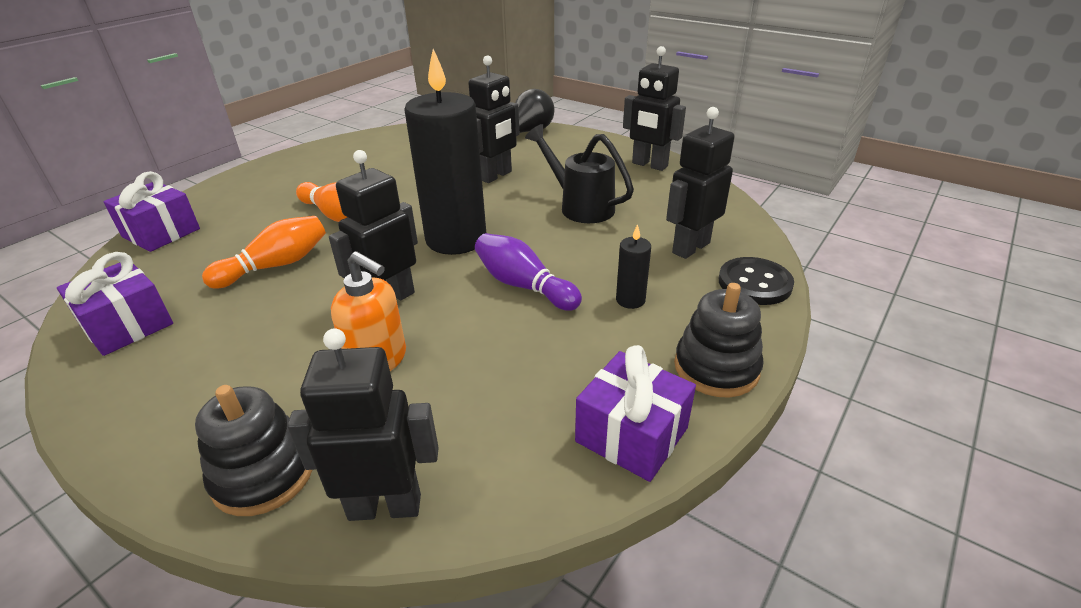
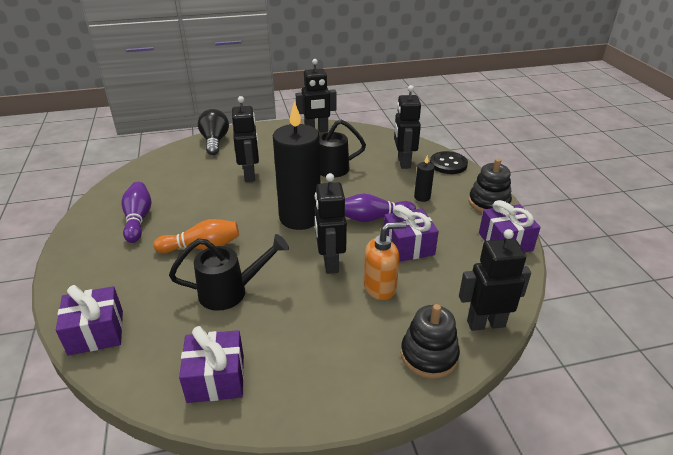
camera: 50 degrees left, 0 degrees up
(276, 265) = (231, 292): orange bowling pin -> black watering can
(345, 167) = (138, 219): none -> purple bowling pin
(385, 506) = (485, 323): black robot -> black robot turned 45 degrees clockwise
(496, 342) = (408, 246): none -> purple gift

